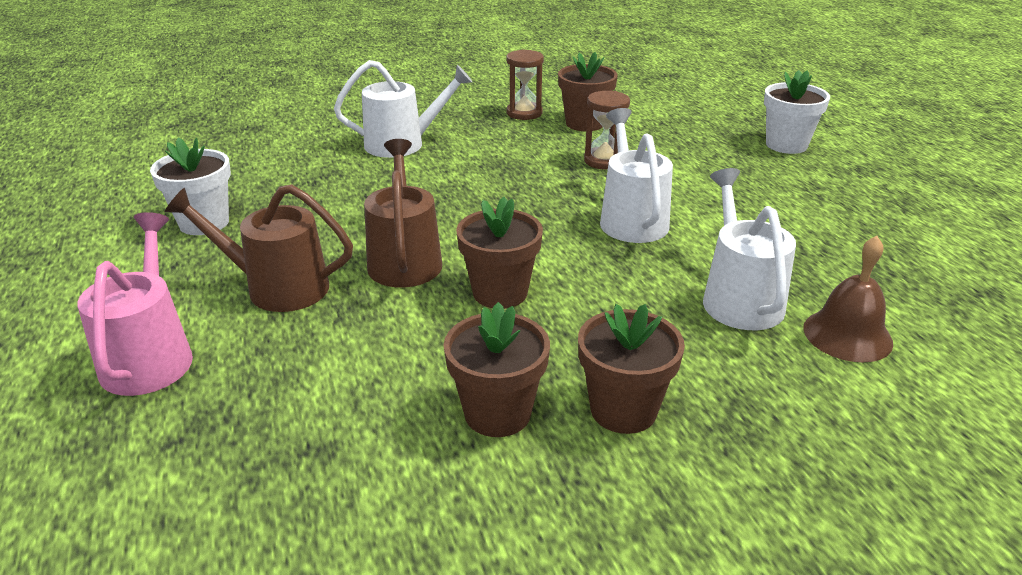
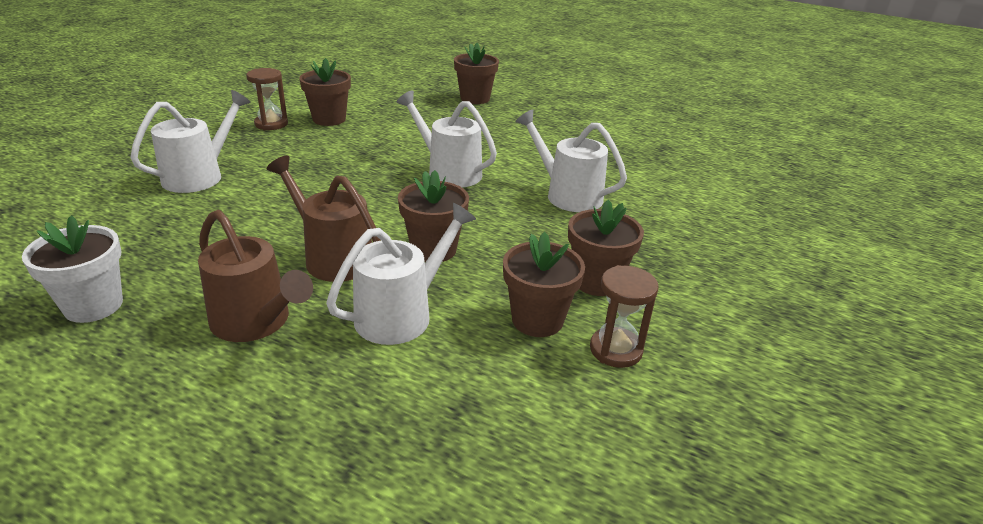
camera: 45 degrees left, 0 degrees up
(150, 356) = (219, 429): pink watering can -> none
(277, 287) = (256, 322): brown watering can -> brown watering can turned 105 degrees counterclockwise
(387, 338) = (401, 314): none -> white watering can
(604, 161) = (379, 141): brown hourglass -> brown hourglass (615, 350)
(786, 145) = (475, 98): white flower pot -> brown flower pot
(847, 335) = (638, 192): brown bell -> none

